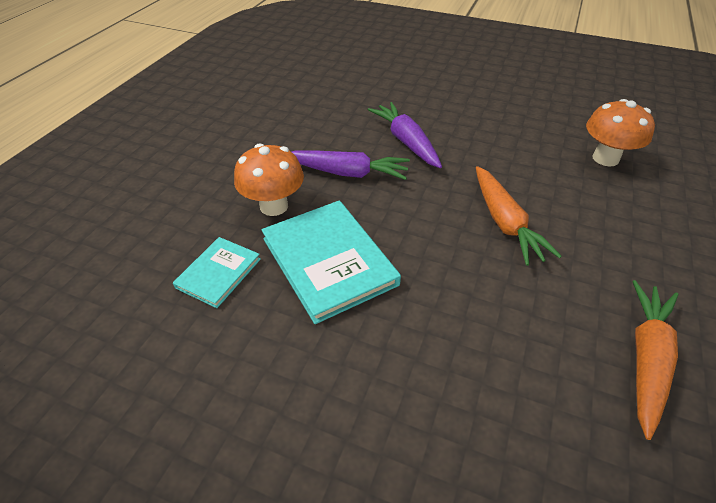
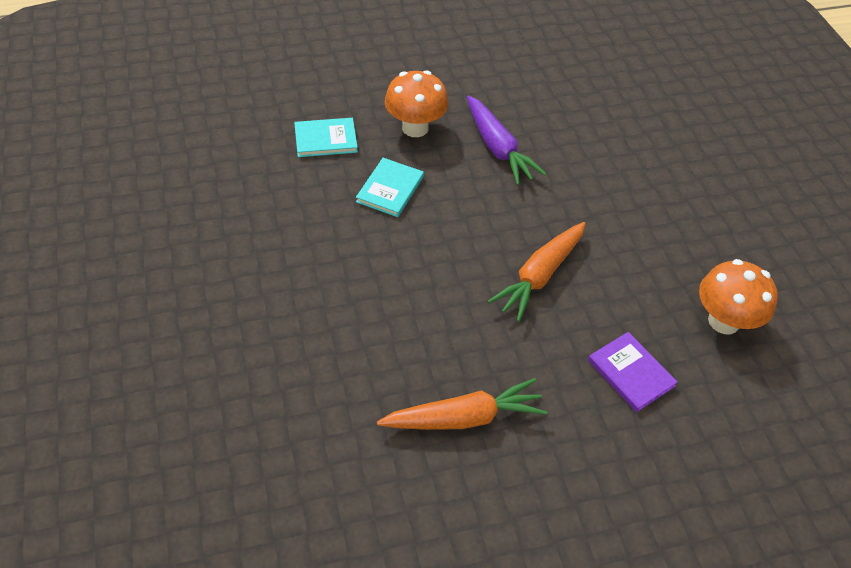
camera: 50 degrees right, 5 degrees up
(329, 261) = (390, 189): turquoise book -> turquoise book, size x0.56
(406, 142) = (582, 163): purple carrot -> none
(635, 226) = (630, 373): none -> purple book

